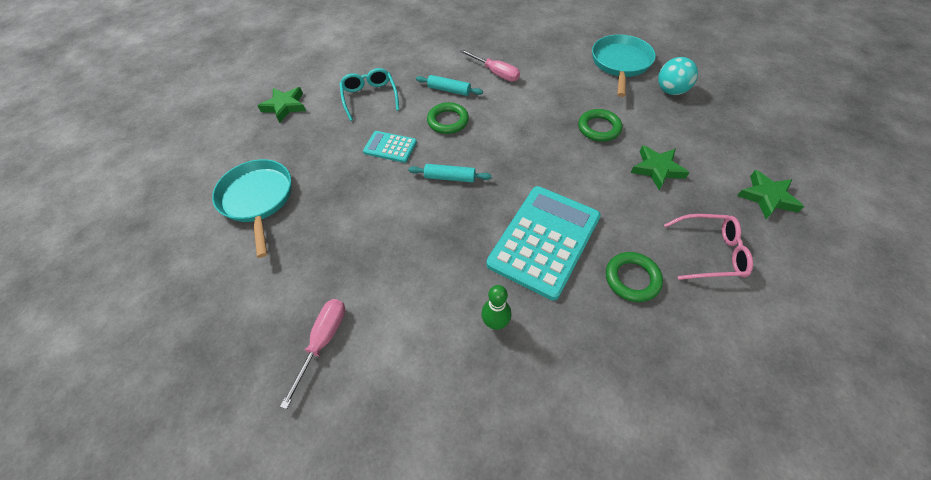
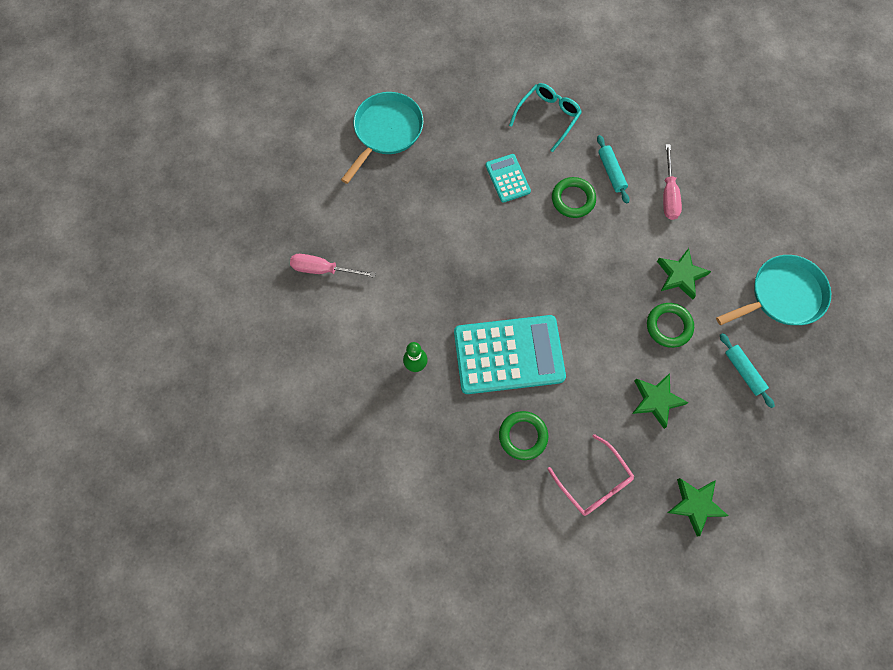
camera: 50 degrees right, 15 degrees up
(285, 106) = (483, 63): green star -> green star (680, 275)
(323, 341) = (323, 269): pink screwdriver -> pink screwdriver turned 150 degrees counterclockwise
(450, 177) = (514, 246): turquoise rolling pin -> turquoise rolling pin (743, 371)
(670, 91) = (778, 363): turquoise ball -> none

